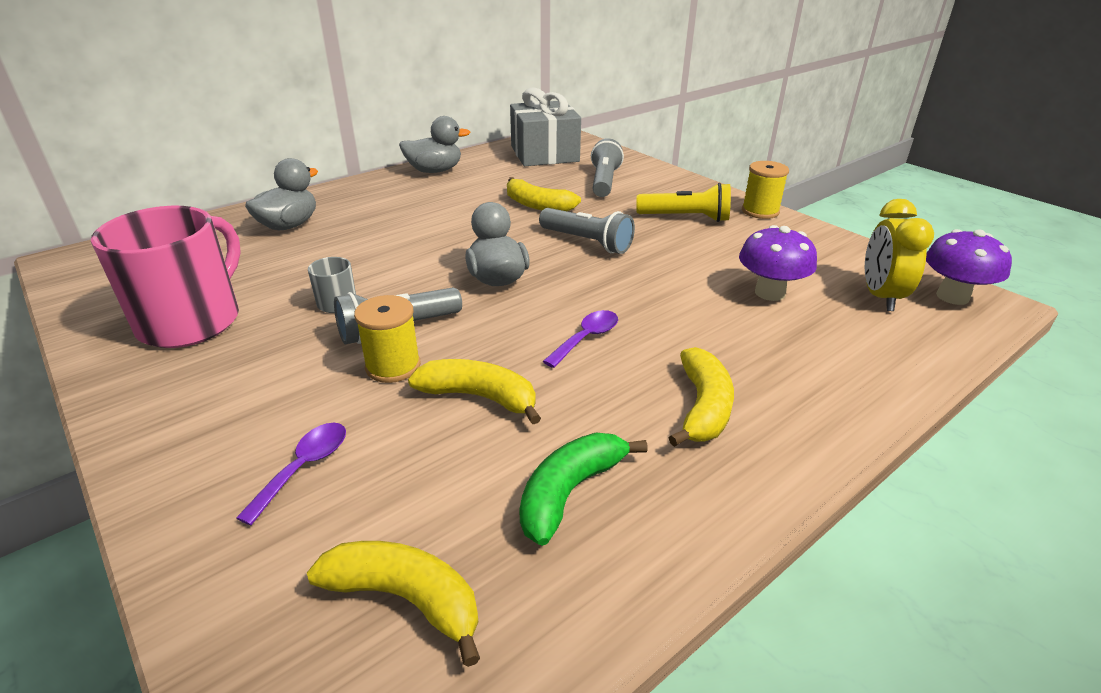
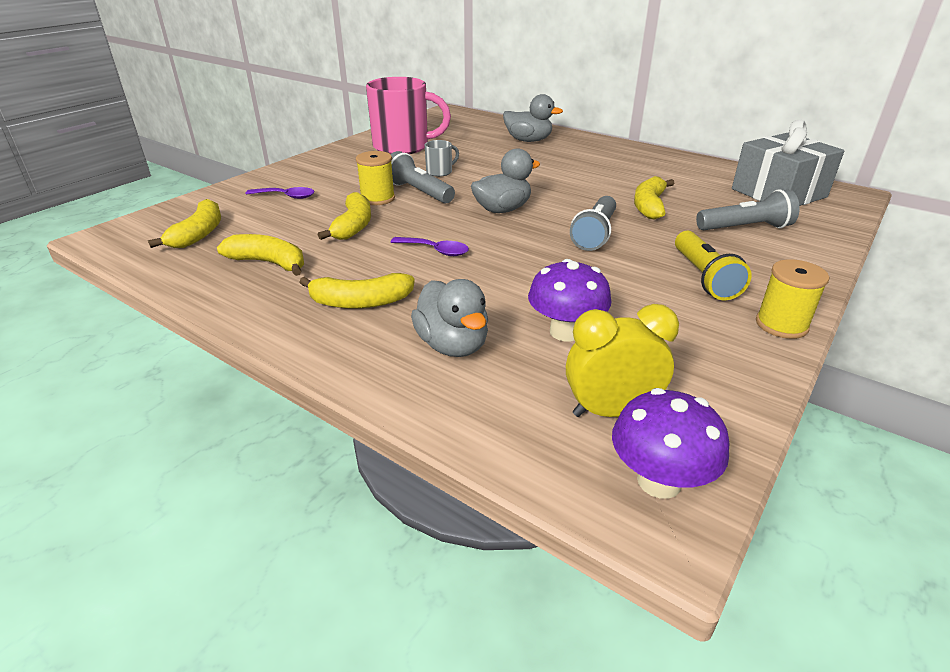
camera: 75 degrees right, 0 degrees up
(435, 171) = (671, 160): grey duck -> grey duck (452, 345)
(570, 492) = (269, 263): green banana -> yellow banana

